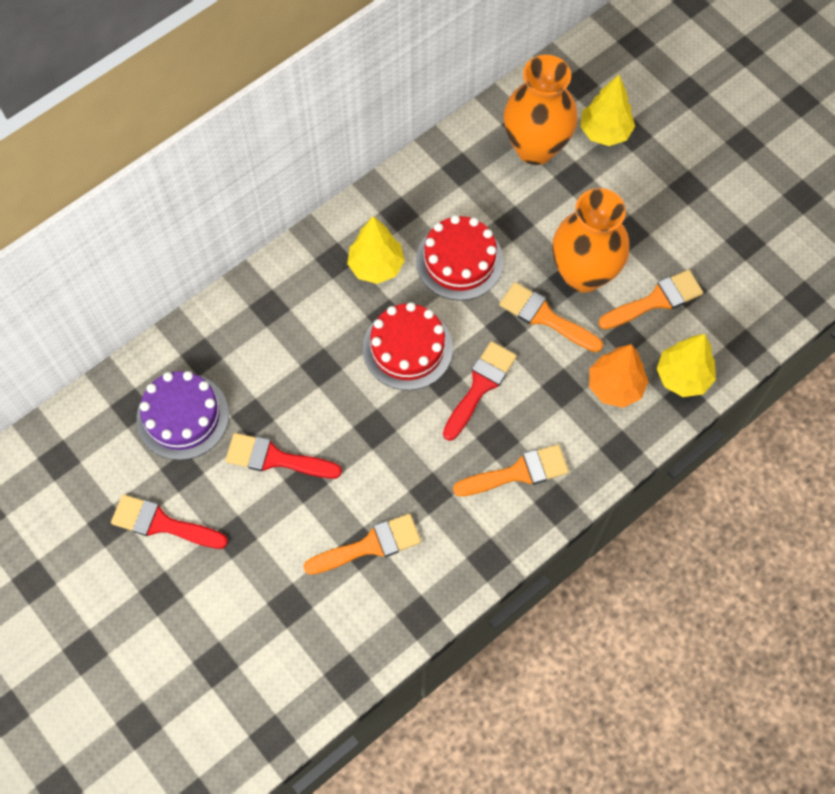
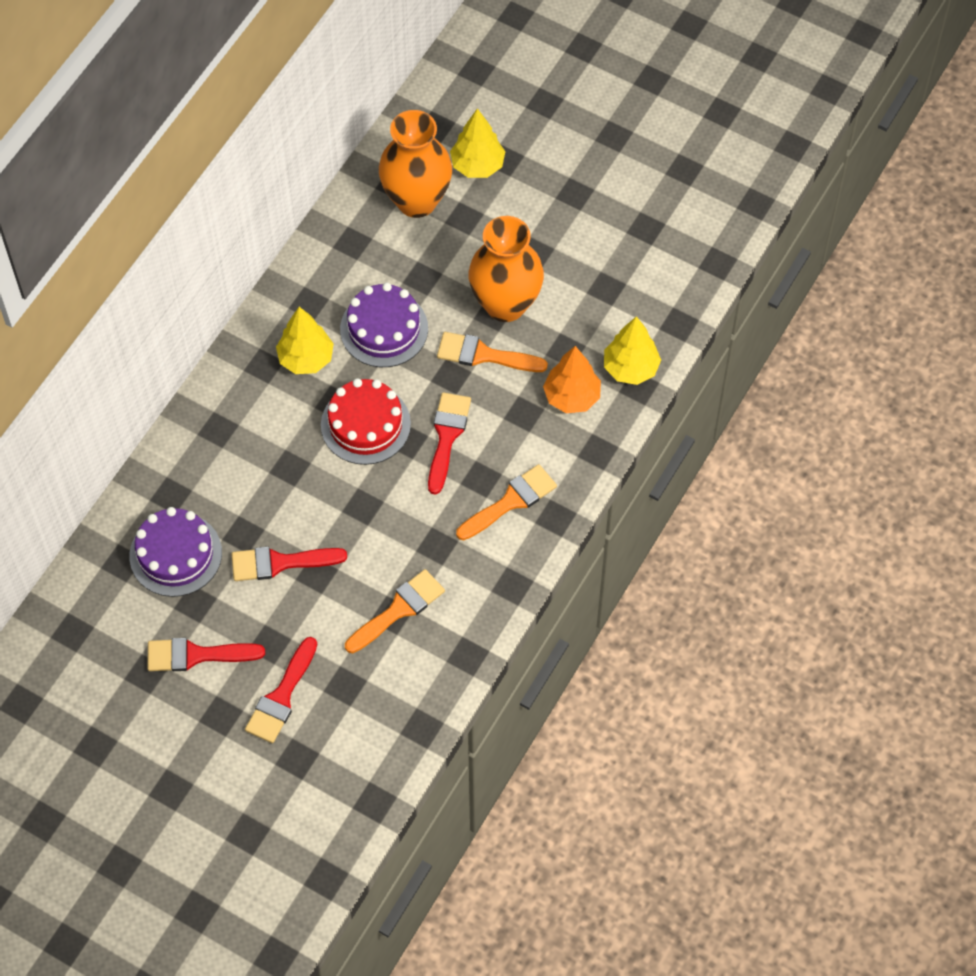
camera: 20 degrees left, 5 degrees down
(225, 595) = (281, 696): none -> red brush
(459, 261) = (384, 329): red cake -> purple cake
(656, 300) = (581, 307): orange brush -> none

